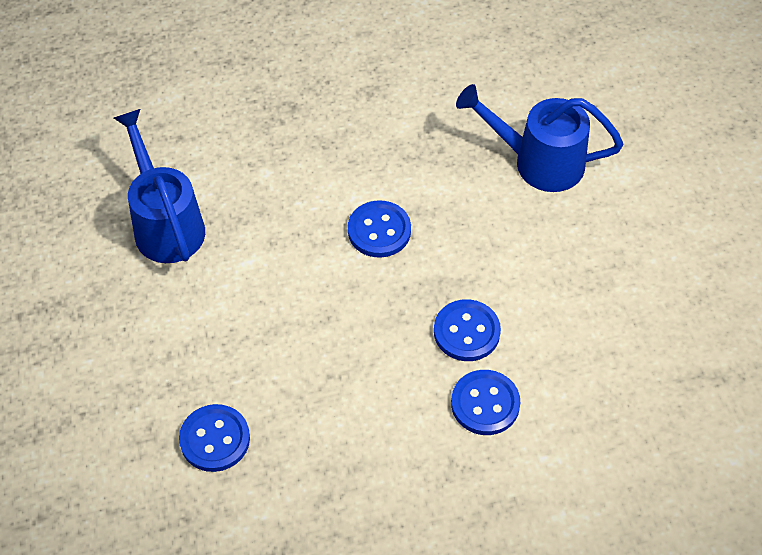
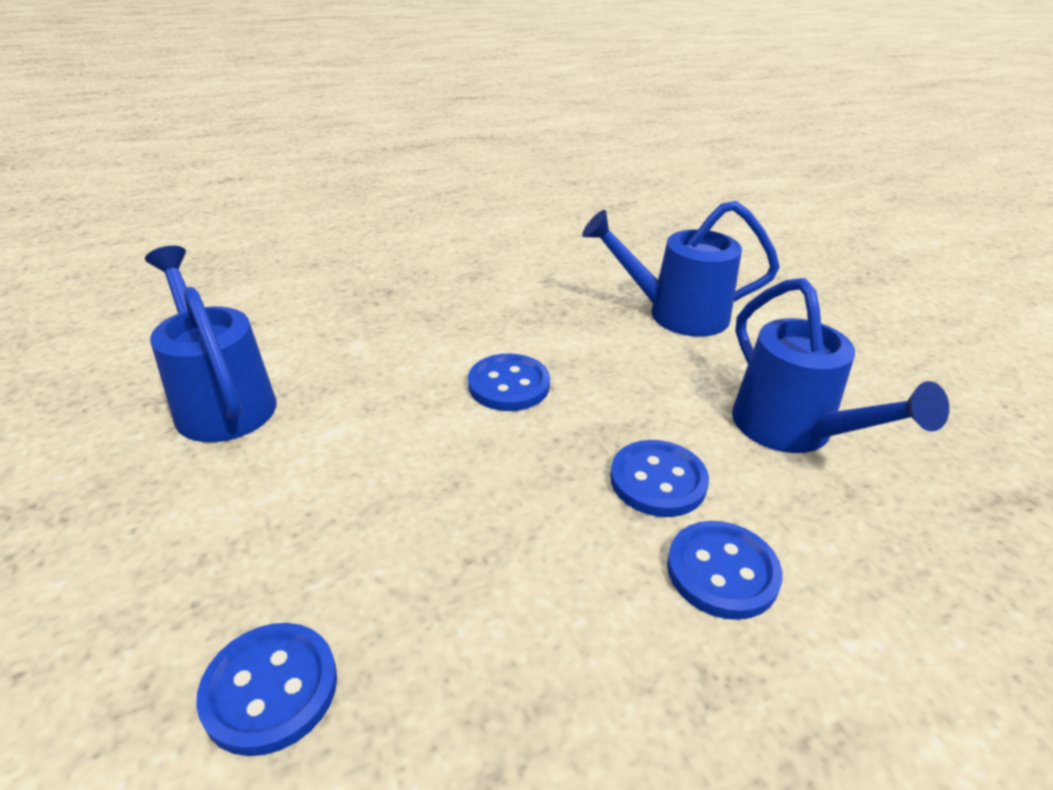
camera: 10 degrees left, 20 degrees down
(582, 300) = (792, 431): none -> blue watering can

